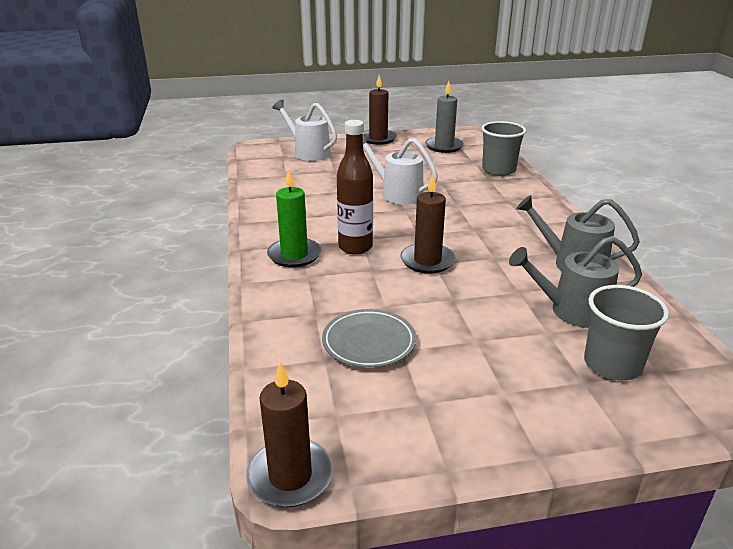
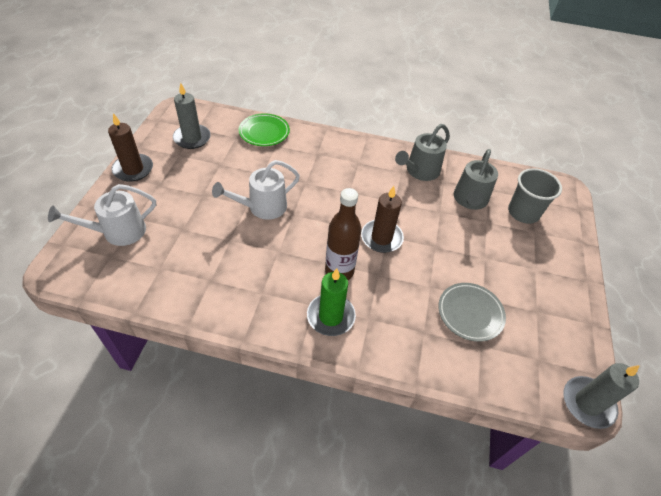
camera: 70 degrees left, 20 degrees up
(290, 476) = (587, 403): brown candle -> grey candle
(498, 170) = (264, 132): grey cup -> green plate

